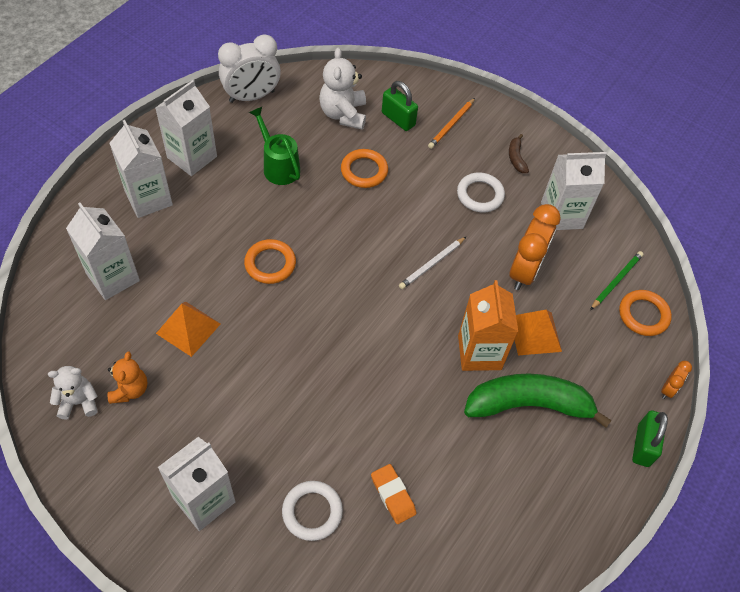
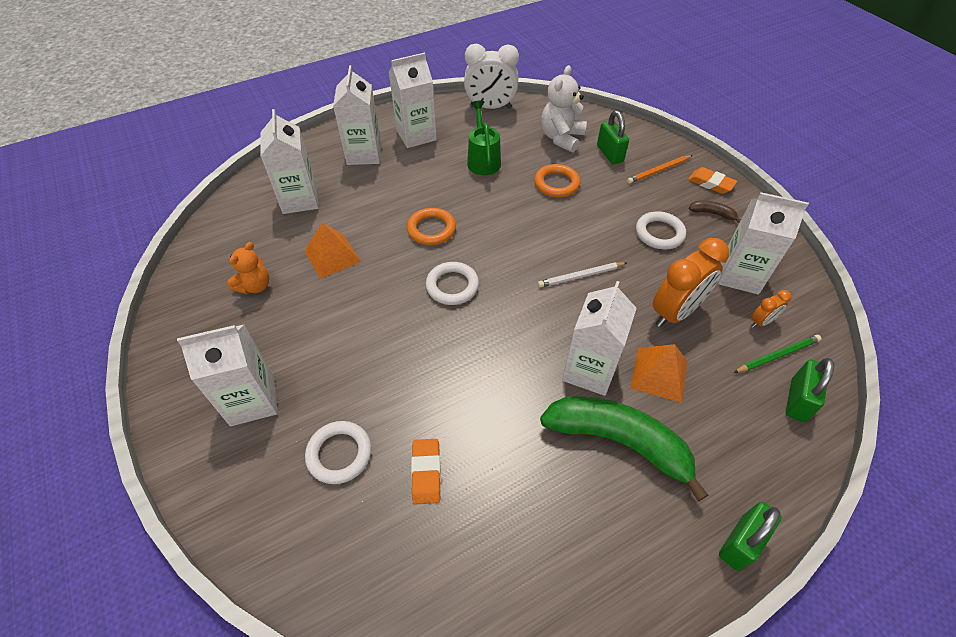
camera: 30 degrees right, 5 degrees down
(78, 402) = (210, 281): white teddy bear -> none
(323, 317) = (452, 286): none -> white ring
(479, 352) = (589, 370): orange carton -> white carton
(502, 124) = (710, 183): none -> orange eraser
(516, 158) = (712, 213): brown banana -> brown banana turned 90 degrees clockwise
(643, 315) = (797, 400): orange ring -> green padlock
(668, 389) = (799, 491): orange clock -> orange clock (761, 322)

